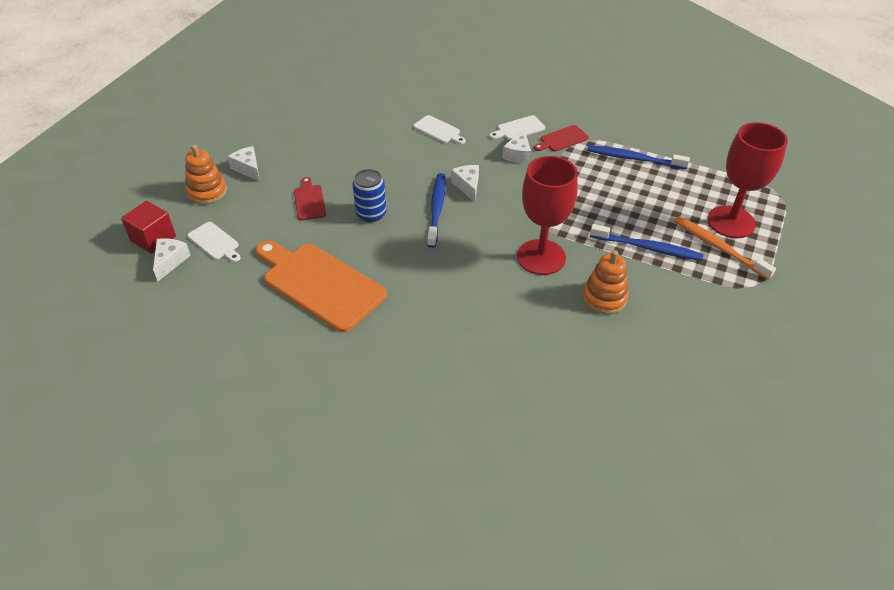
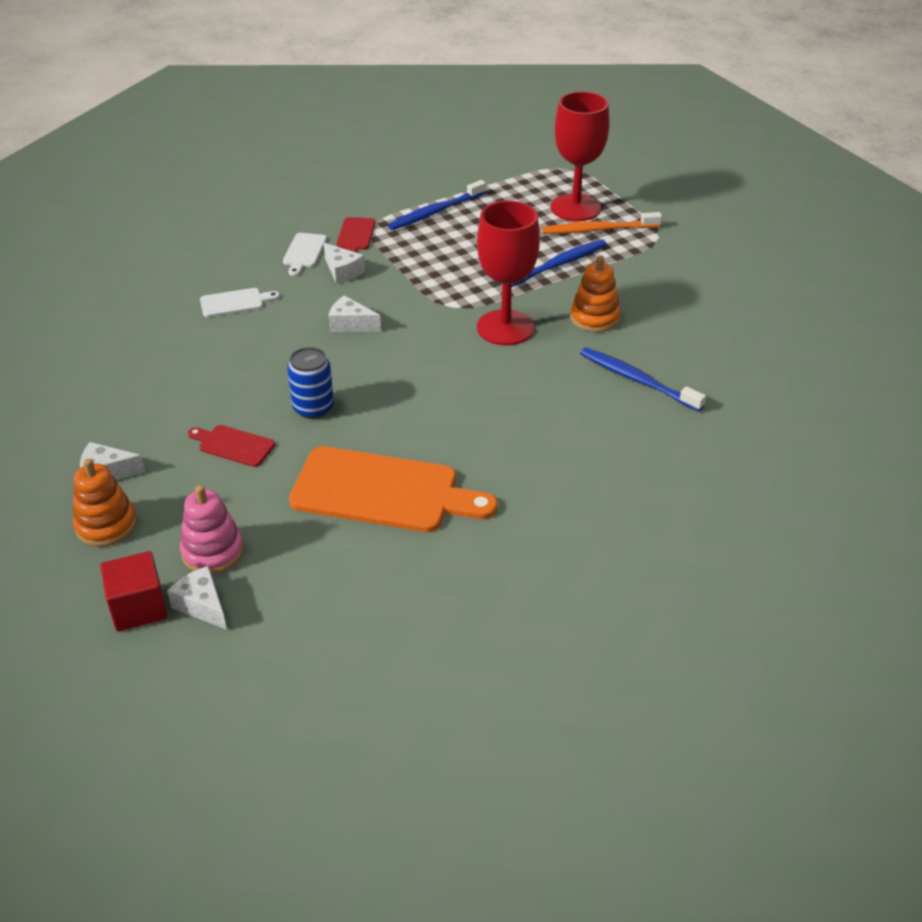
camera: 55 degrees left, 5 degrees down
(215, 242) = (213, 552): white cutting board -> pink stacking toy
(320, 284) = (382, 491): orange cutting board -> orange cutting board turned 150 degrees counterclockwise
(436, 209) = (360, 360): blue toothbrush -> blue toothbrush (637, 380)

